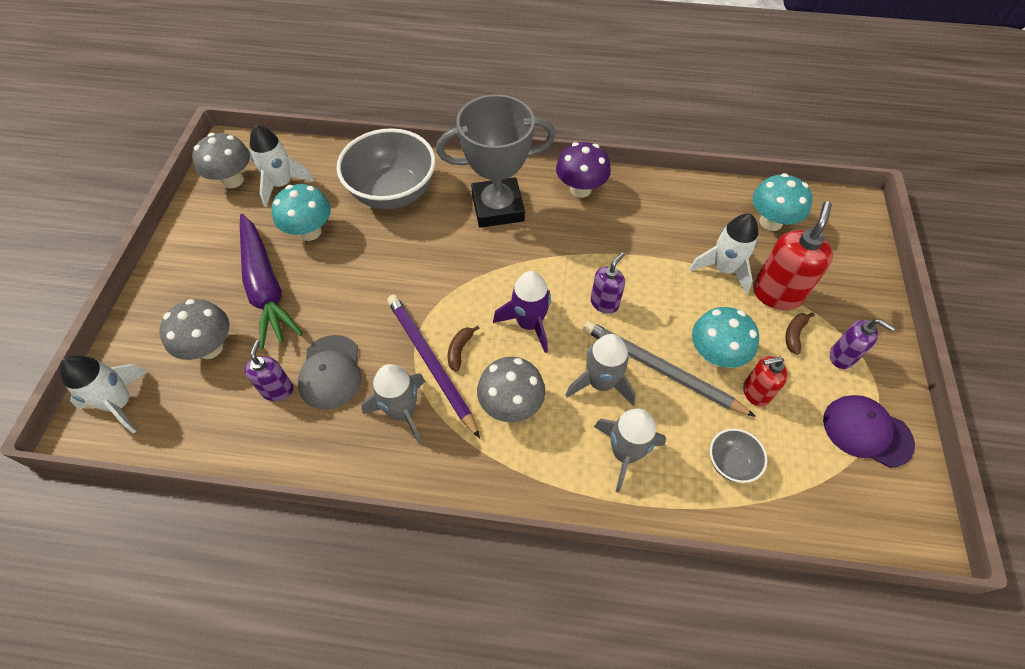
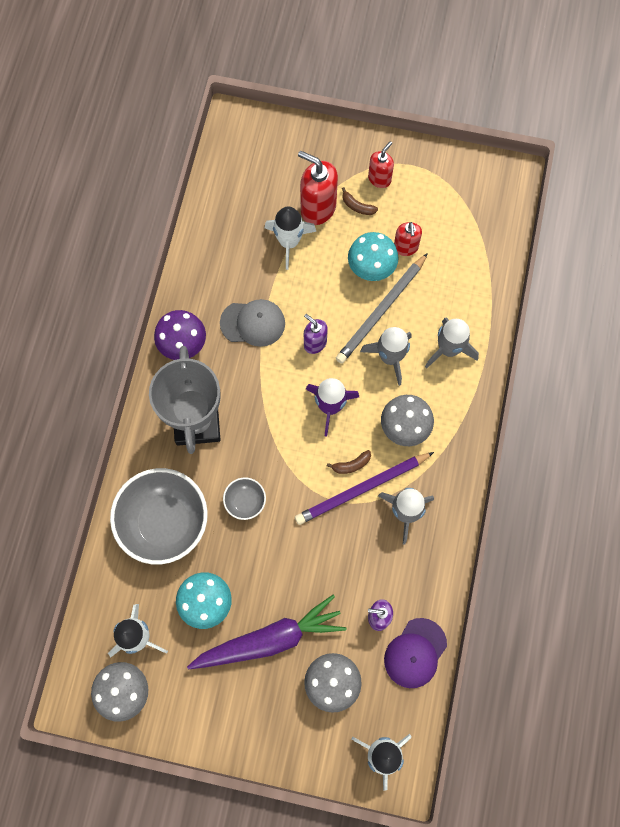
camera: 85 degrees left, 15 degrees up
(330, 372) = (365, 572): grey cap -> grey cap (253, 323)
(460, 350) = (351, 465): brown banana -> brown banana turned 45 degrees counterclockwise
(731, 463) = (460, 278): grey bowl -> grey bowl (245, 502)
(770, 222) = (242, 192): turquoise mushroom -> none
(842, 356) = (379, 179): purple soap dispenser -> red soap dispenser
(866, 431) = (441, 183): purple cap -> purple cap (415, 653)

